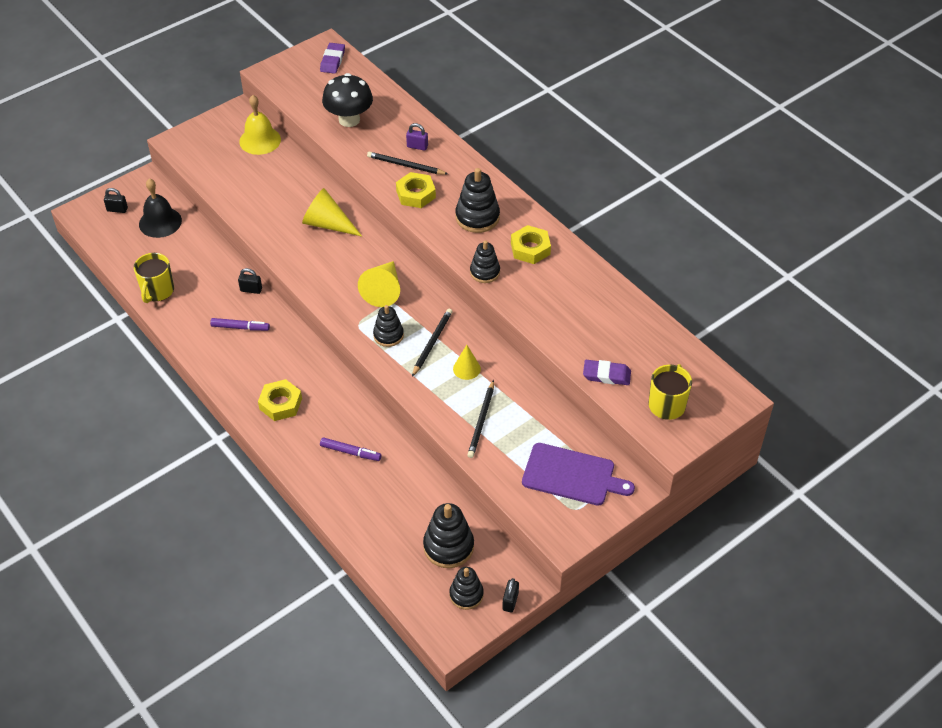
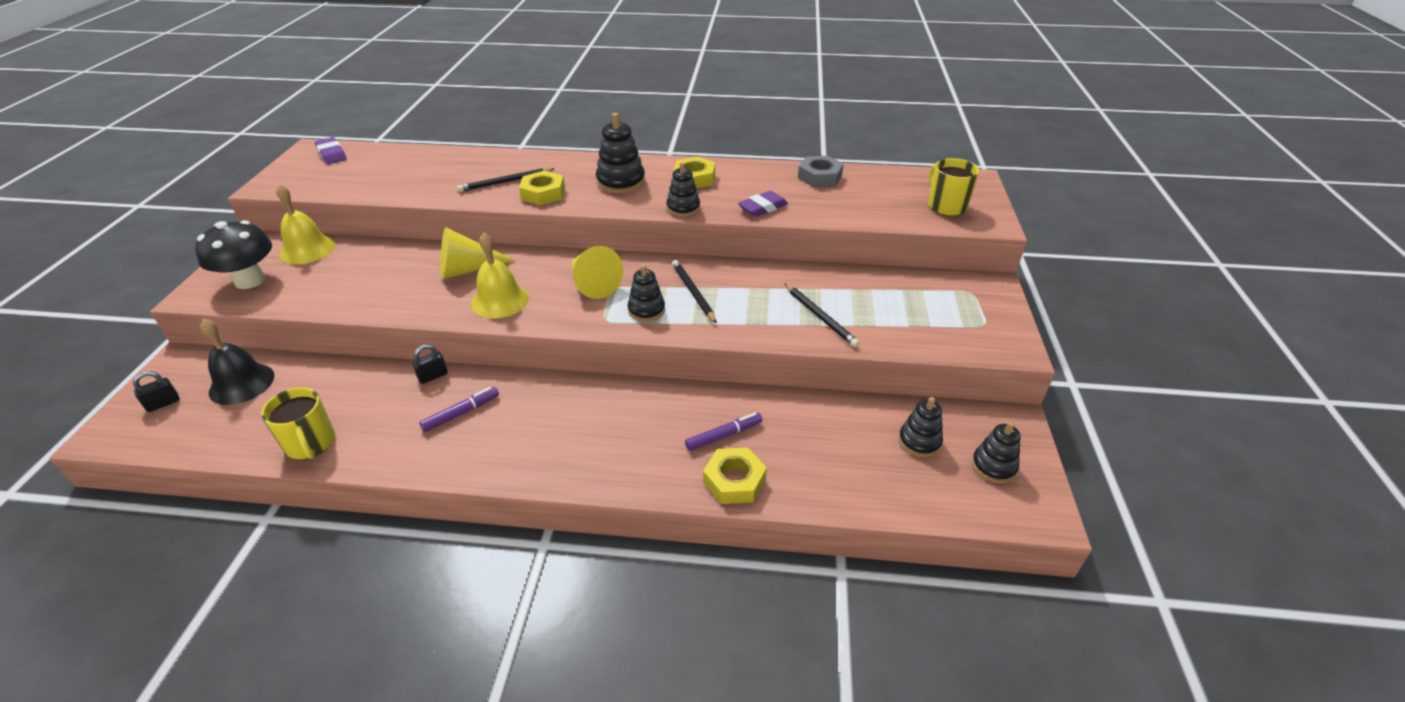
camera: 45 degrees left, 10 degrees down
(280, 403) = (596, 446): yellow nut -> yellow nut (734, 481)
(318, 264) = (500, 300): none -> yellow bell
(349, 119) = (404, 179): black mushroom -> black mushroom (250, 280)
(417, 146) = (498, 168): purple padlock -> none
(448, 546) = (919, 441): black stacking toy -> black stacking toy, size x0.66
(466, 368) = (749, 291): yellow cone -> none
(510, 601) = (1028, 441): black padlock -> none
(572, 475) = (942, 305): purple cutting board -> none
(606, 375) = (879, 214): purple eraser -> purple eraser (763, 207)
(621, 310) = (819, 177): none -> grey nut

